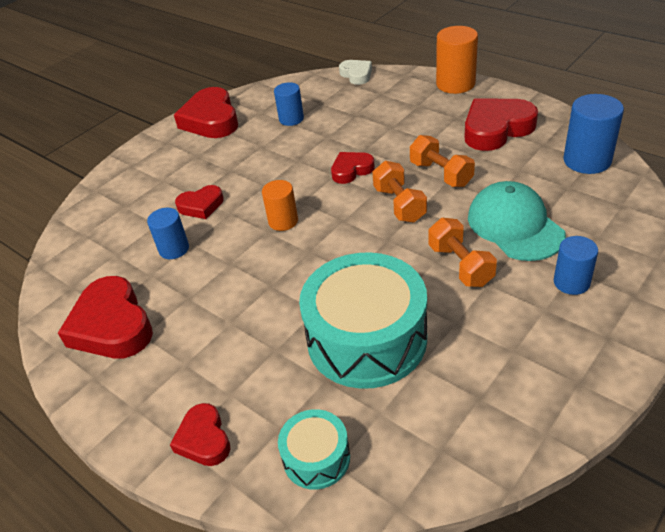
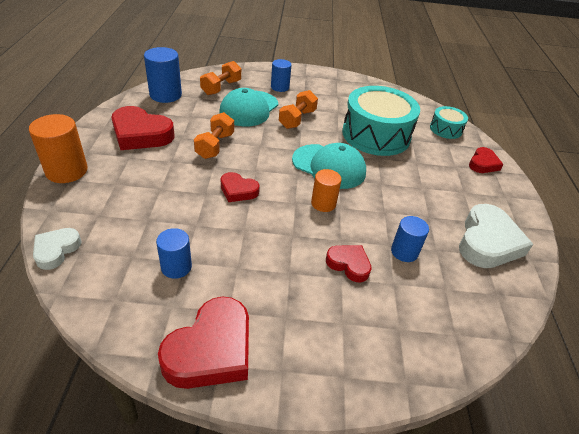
camera: 135 degrees left, 0 degrees up
(112, 325) = (487, 242): red heart -> white heart
(336, 252) = (329, 166): none -> turquoise cap
(399, 204) = (262, 154): orange dumbbell -> orange dumbbell (221, 88)

